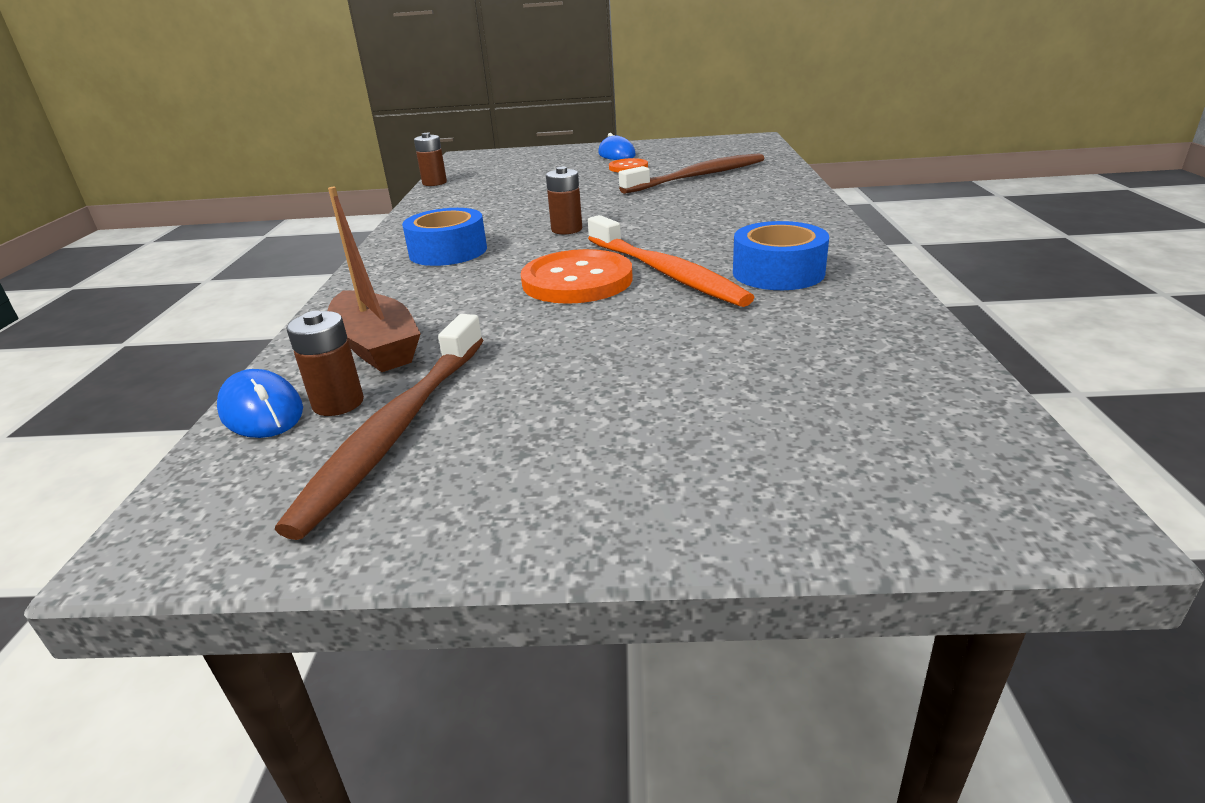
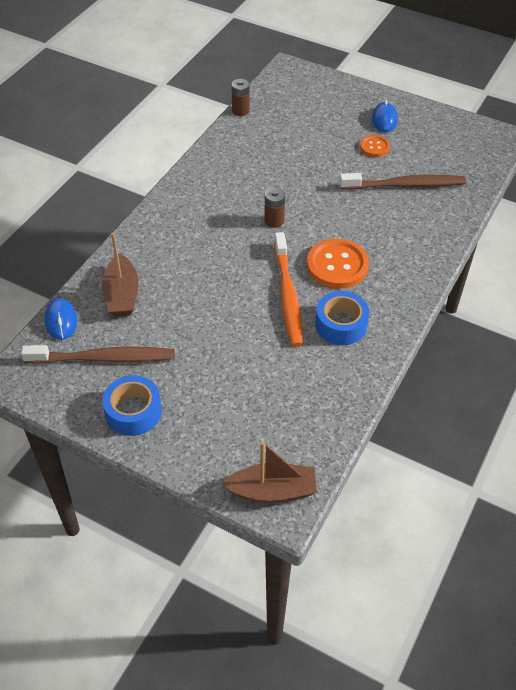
camera: 25 degrees right, 20 degrees up
(338, 403) = (90, 330): brown battery -> none
(396, 429) = (104, 358): brown toothbrush -> brown toothbrush turned 135 degrees counterclockwise
(448, 251) = (198, 215): blue tape -> blue tape (133, 412)
(577, 281) = (241, 281): orange button -> orange button (337, 265)
(976, 486) = (272, 491): none -> brown boat

